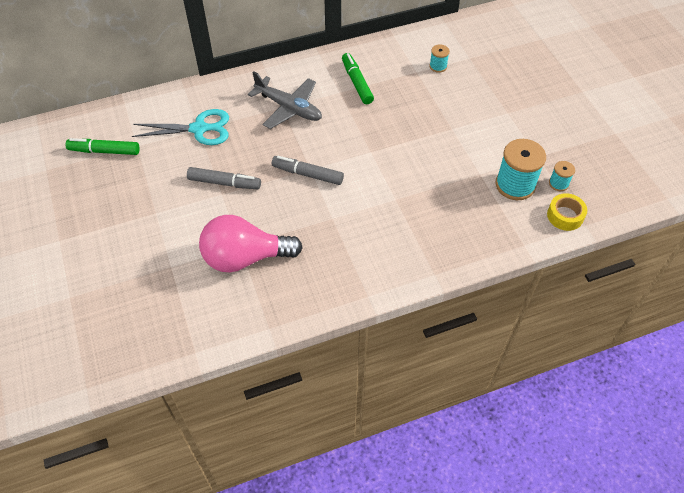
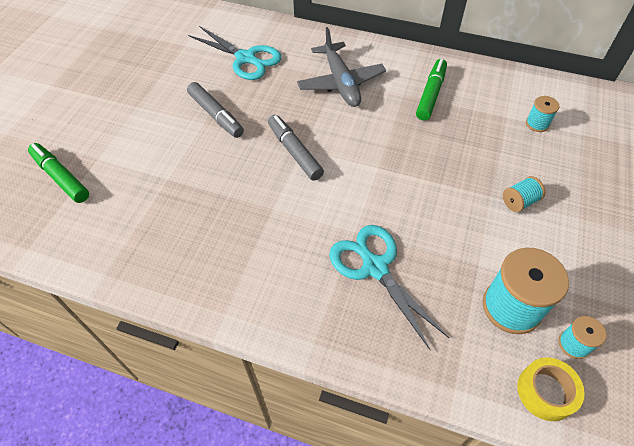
camera: 40 degrees right, 0 degrees up
(104, 151) = (157, 36): green marker -> green marker (61, 177)
(245, 257) = (159, 192): pink light bulb -> none
(426, 212) = (374, 267): none -> turquoise scissors
(469, 122) = (519, 201): none -> turquoise spool

